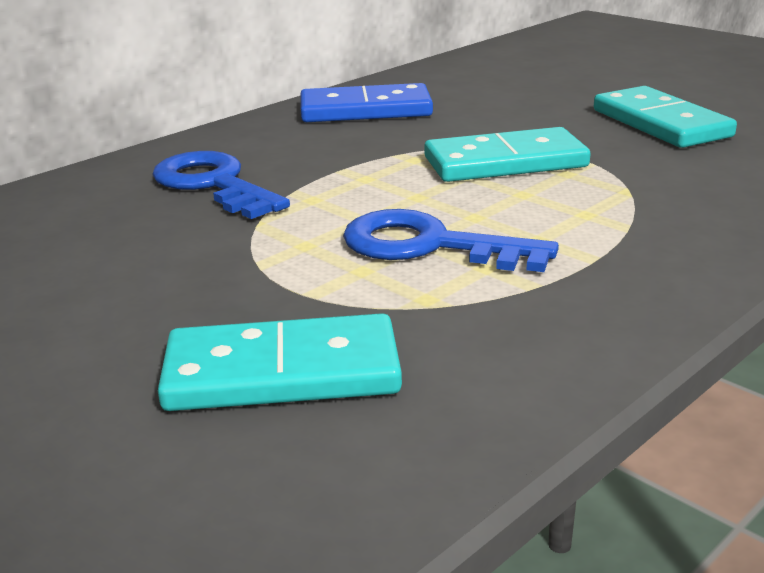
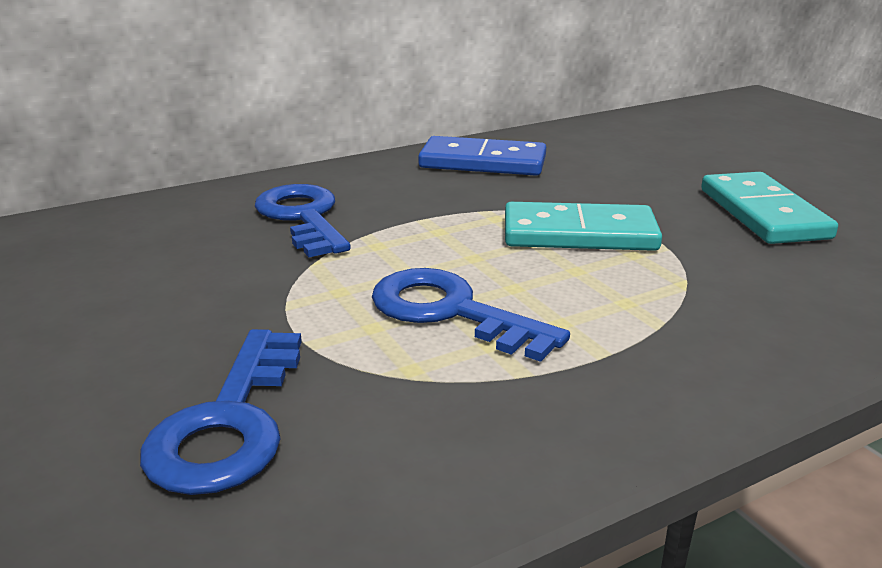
camera: 15 degrees right, 0 degrees up
(282, 372) = (229, 423): turquoise domino -> blue key

